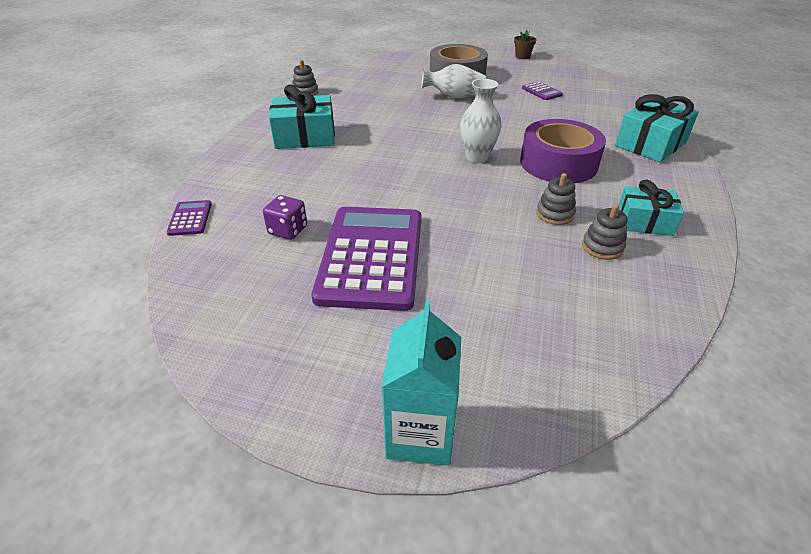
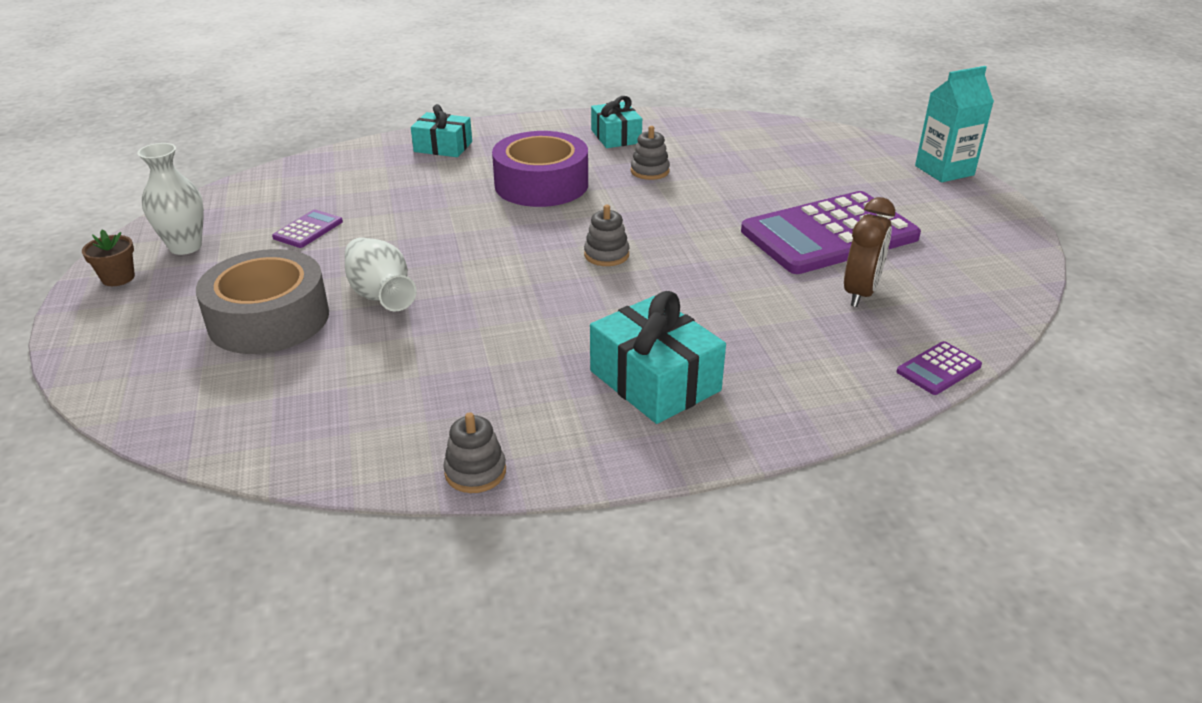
camera: 120 degrees left, 5 degrees down
(288, 230) = (860, 293): purple dice -> brown clock
(477, 157) = (576, 230): white vase -> white vase (185, 247)
(602, 247) = (677, 147): grey stacking toy -> grey stacking toy (606, 255)
(650, 144) = (443, 147): turquoise gift -> turquoise gift, size x0.66

